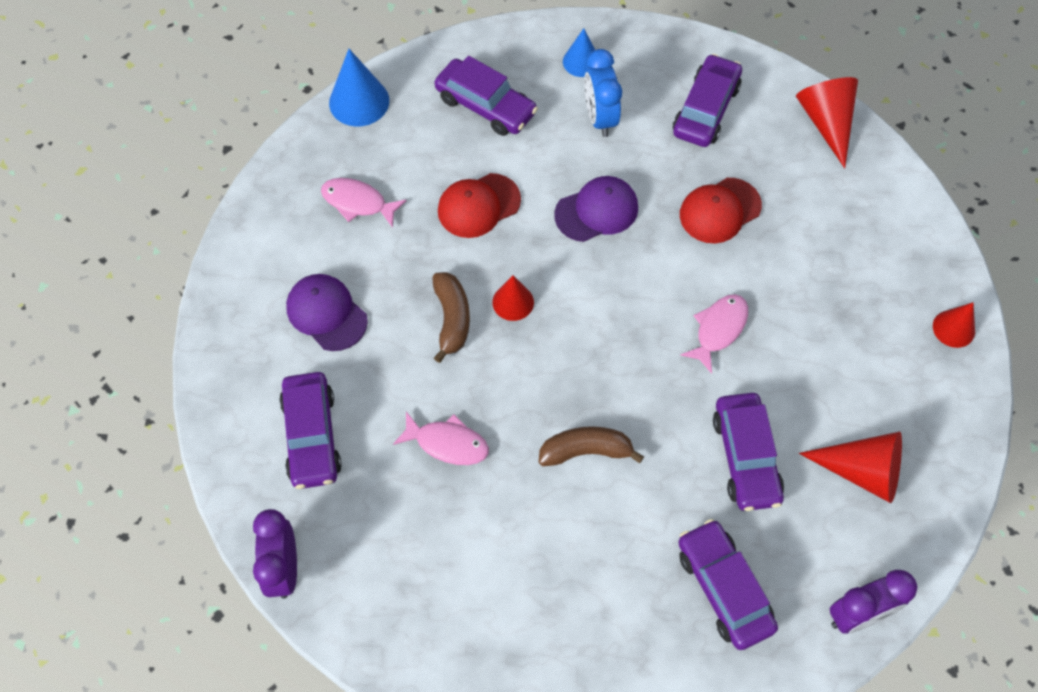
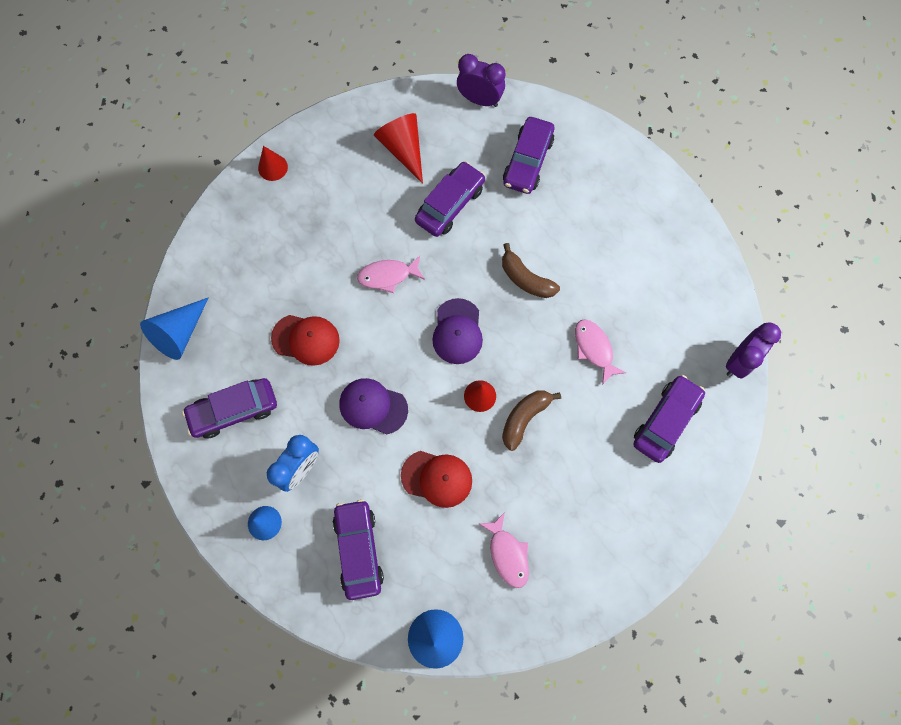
camera: 135 degrees left, 10 degrees up
(326, 313) = (594, 491): purple cap -> purple cap (457, 331)
(826, 122) = (180, 333): red cone -> blue cone

